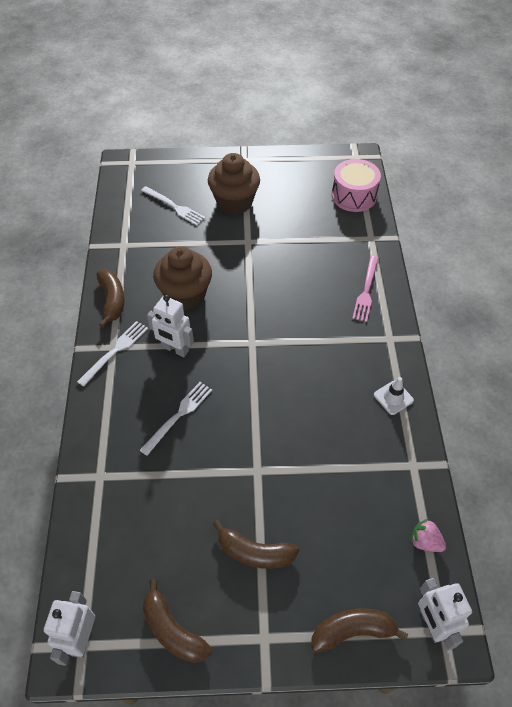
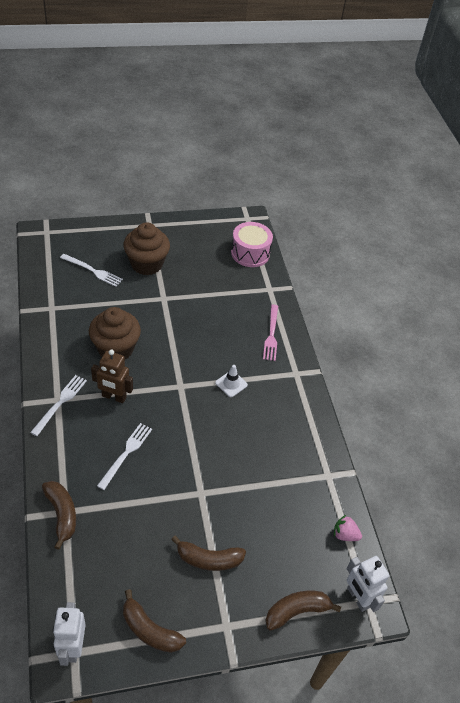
camera: 15 degrees left, 5 degrees down
(112, 300) = (50, 358): brown banana -> brown banana (62, 514)
(175, 349) = (114, 397): white robot -> brown robot
(393, 397) = (305, 422): white traffic cone -> white traffic cone (231, 384)

